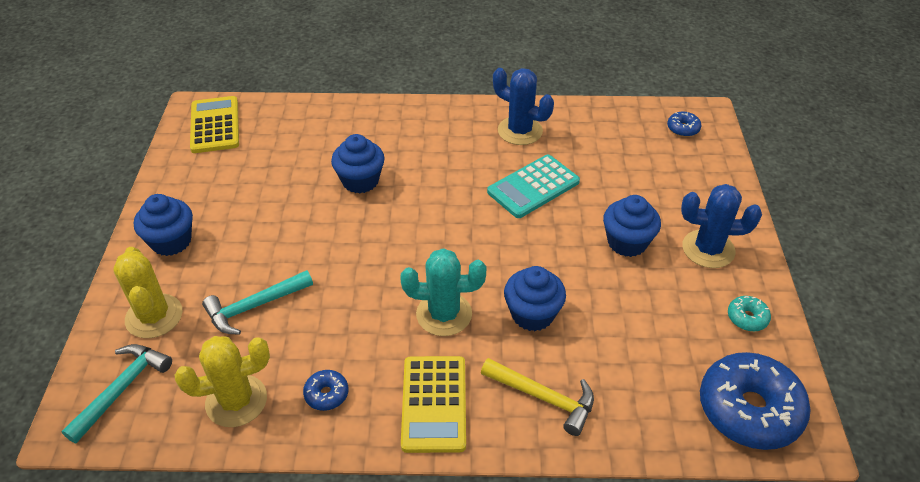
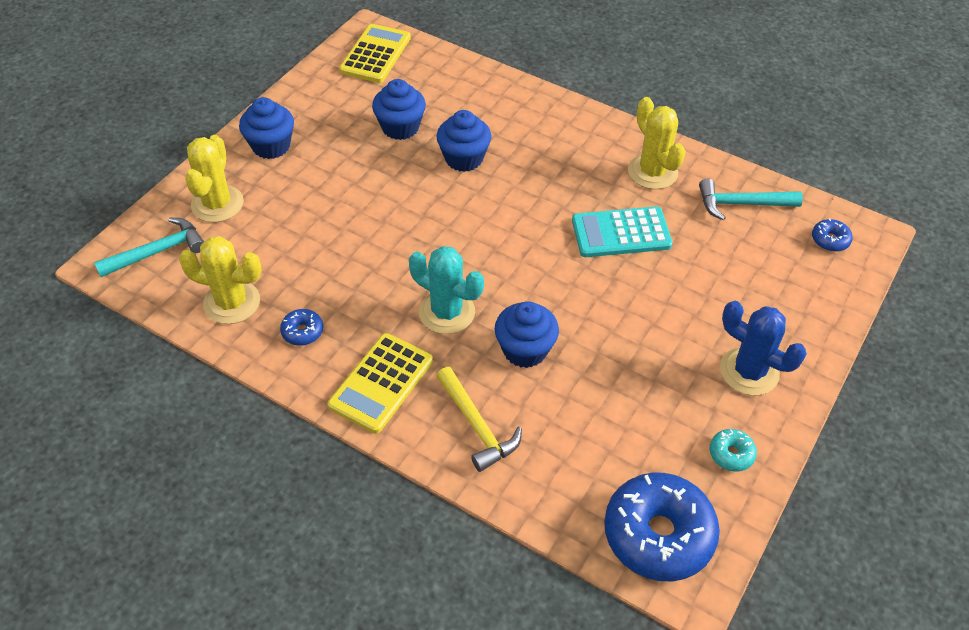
camera: 30 degrees right, 5 degrees up
(254, 306) = (297, 232): turquoise hammer -> turquoise hammer (741, 204)
(520, 131) = (652, 172): blue cactus -> yellow cactus
(627, 242) = (670, 327): blue cupcake -> blue cupcake (400, 127)

